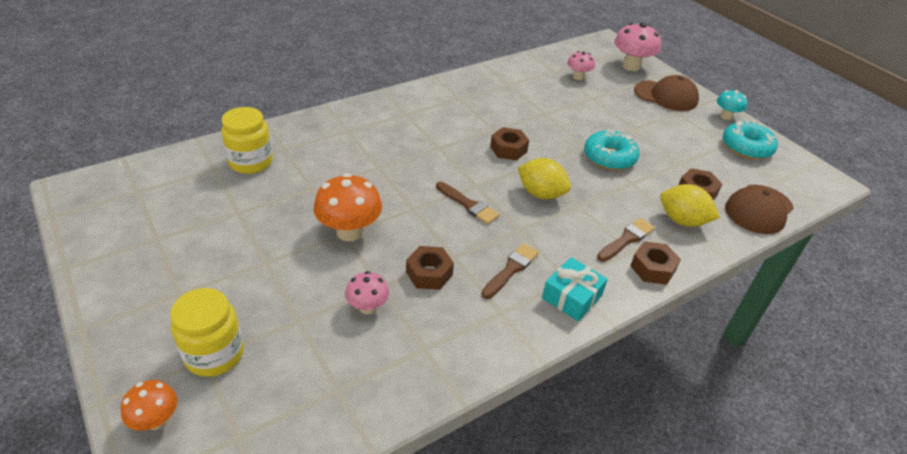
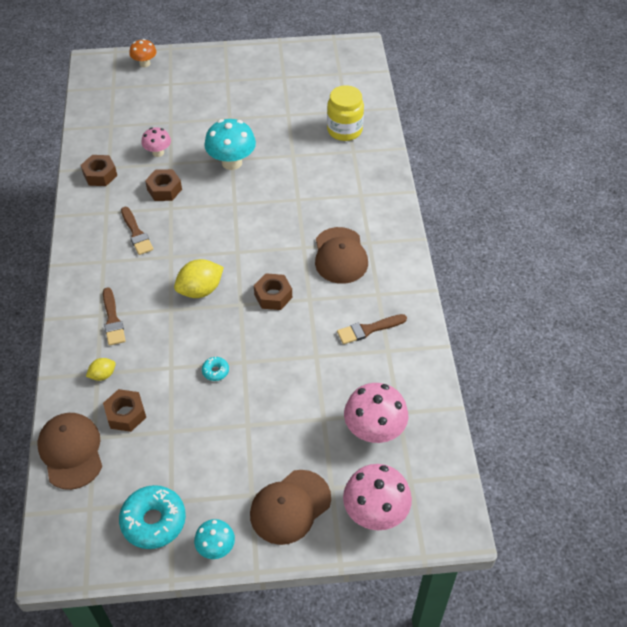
camera: 120 degrees right, 10 degrees up
(214, 354) = (171, 87): yellow jar -> none
(349, 232) = (232, 162): orange mushroom -> turquoise mushroom
(433, 125) = (340, 256): none -> brown cap
(468, 205) = (217, 237): brown brush -> brown brush (368, 329)
(572, 297) = (89, 255): turquoise gift -> none
(578, 77) = (374, 431): pink mushroom -> pink mushroom, size x1.71
(609, 157) = (215, 371): turquoise donut -> turquoise donut, size x0.47
(652, 268) = (75, 318): brown nut -> brown nut (100, 175)
(682, 220) = (103, 375): yellow lemon -> yellow lemon, size x0.55

